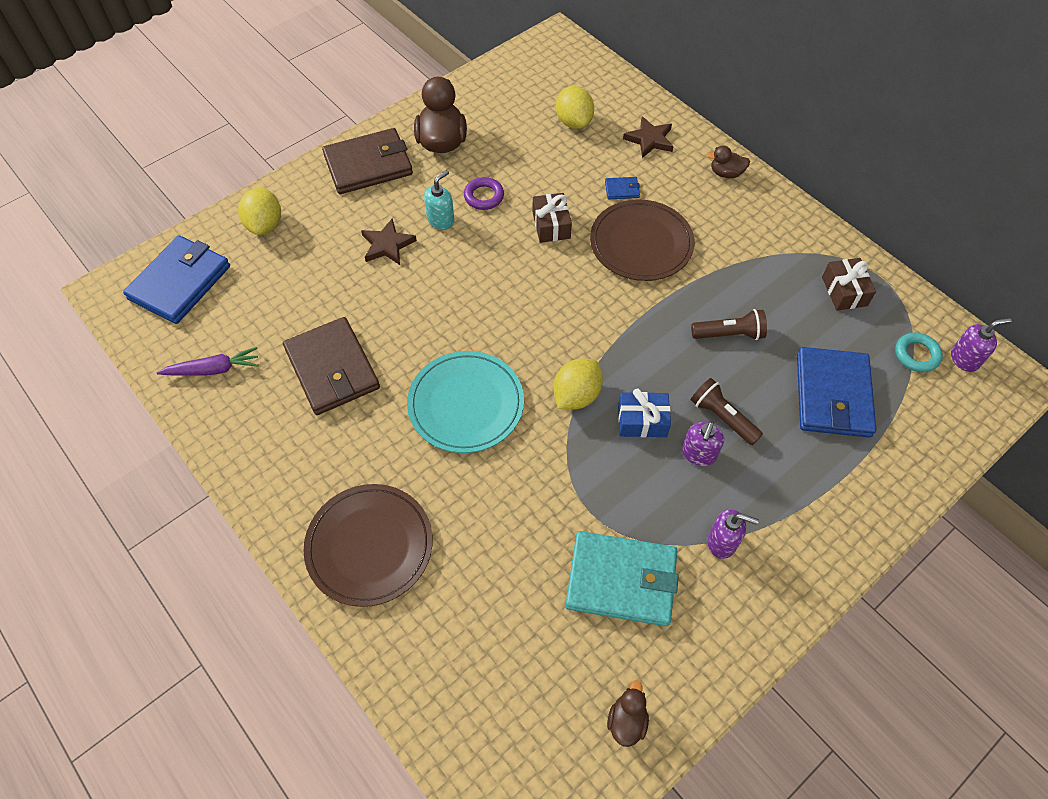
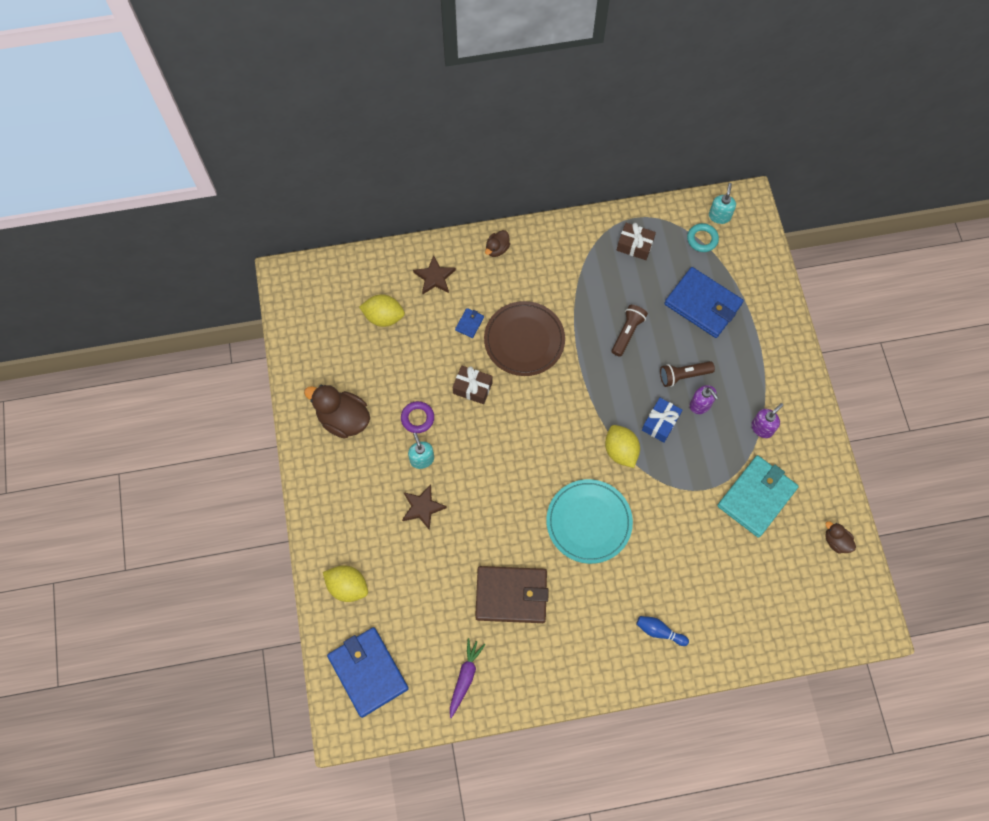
camera: 60 degrees left, 10 degrees up
(368, 165) = (333, 484): brown wallet -> none
(369, 546) = (659, 631): brown plate -> blue bowling pin
(964, 359) = (719, 216): purple soap dispenser -> turquoise soap dispenser

